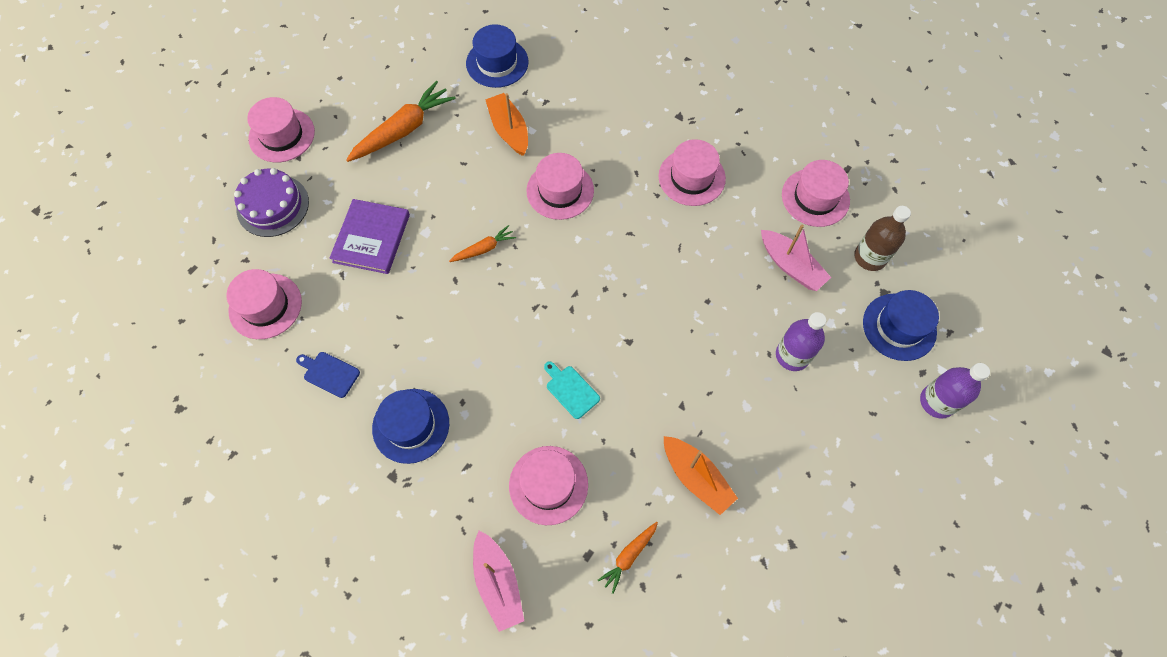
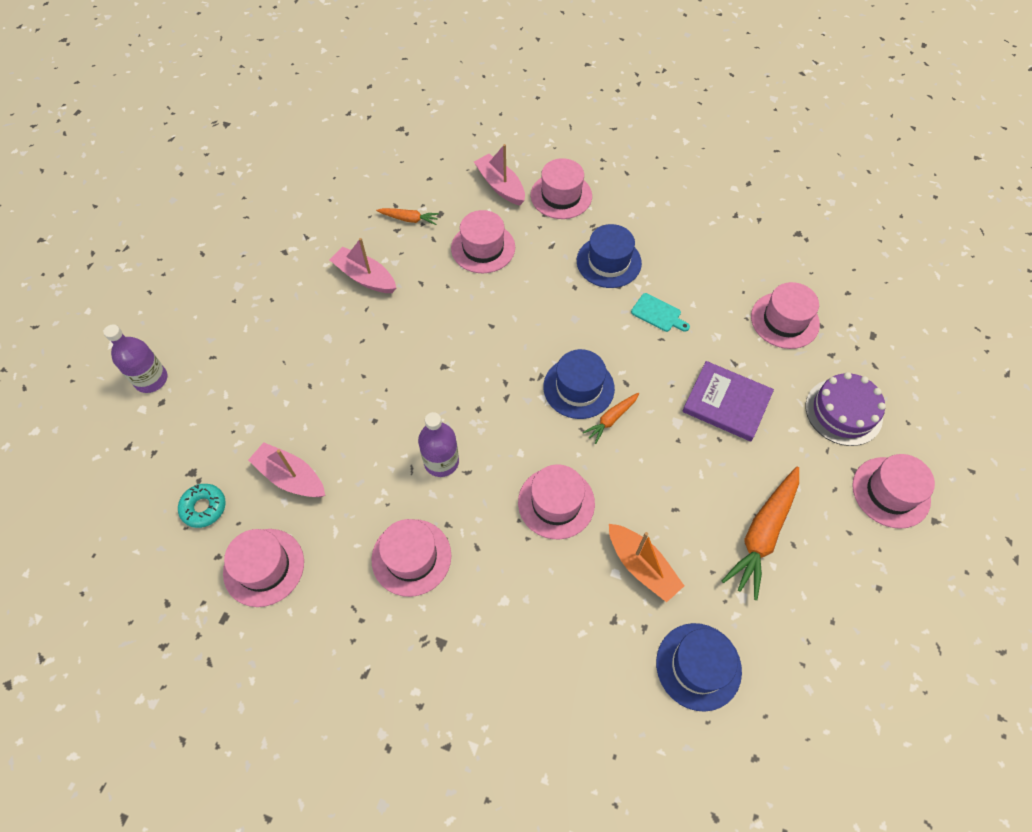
camera: 165 degrees right, 5 degrees down
(329, 373) = (696, 282): blue cutting board -> none
(371, 238) = (726, 403): purple book -> purple book turned 60 degrees counterclockwise
(426, 544) = (561, 195): none -> pink hat
(571, 390) = (485, 316): turquoise cutting board -> turquoise cutting board (658, 314)
(629, 556) = (409, 219): orange carrot -> orange carrot turned 75 degrees clockwise
(696, 477) = (365, 277): orange boat -> pink boat
(792, 355) = (287, 389): purple bottle -> purple bottle (441, 461)
(870, 257) = (204, 508): brown bottle -> turquoise donut
(899, 327) = (179, 440): blue hat -> blue hat (578, 387)

